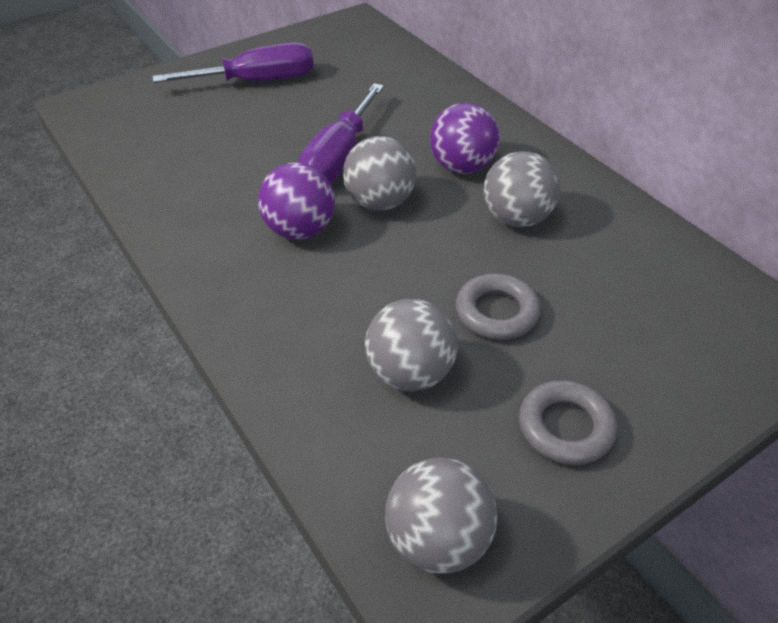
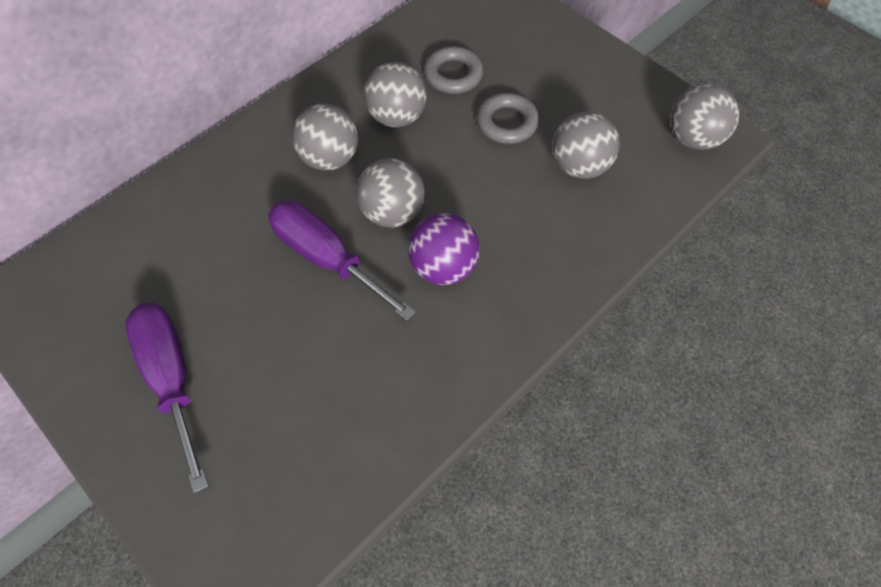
camera: 100 degrees left, 15 degrees up
(338, 158) = (327, 258): purple screwdriver -> purple screwdriver turned 150 degrees counterclockwise
(461, 167) = (330, 158): purple ball -> grey ball
(565, 427) = (594, 85): grey ring -> grey ring (453, 75)

